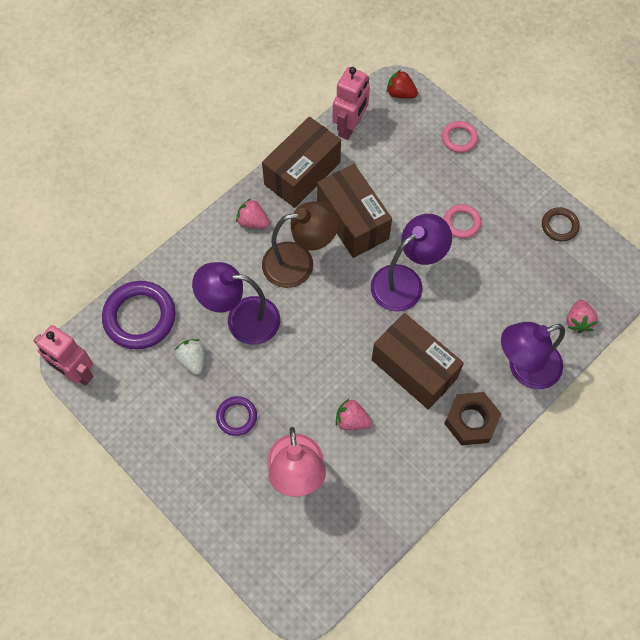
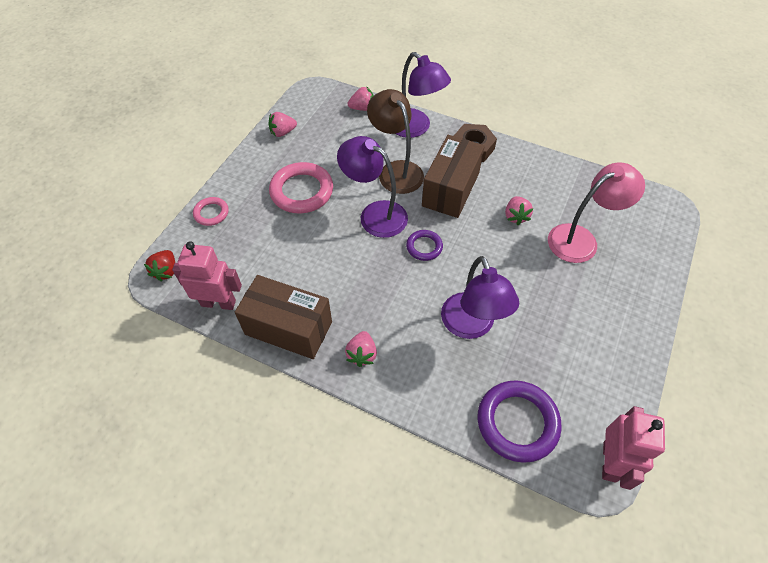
camera: 110 degrees left, 10 degrees down
(193, 360) = (533, 353): white strawberry -> none
(236, 417) = (563, 297): purple ring -> purple ring (424, 247)
(299, 263) = (391, 298): brown lamp -> brown lamp (396, 170)
(352, 221) = (329, 269): brown box -> none
(461, 223) = (302, 191): pink ring -> pink ring, size x1.86
(559, 226) = (282, 132): brown ring -> pink strawberry

